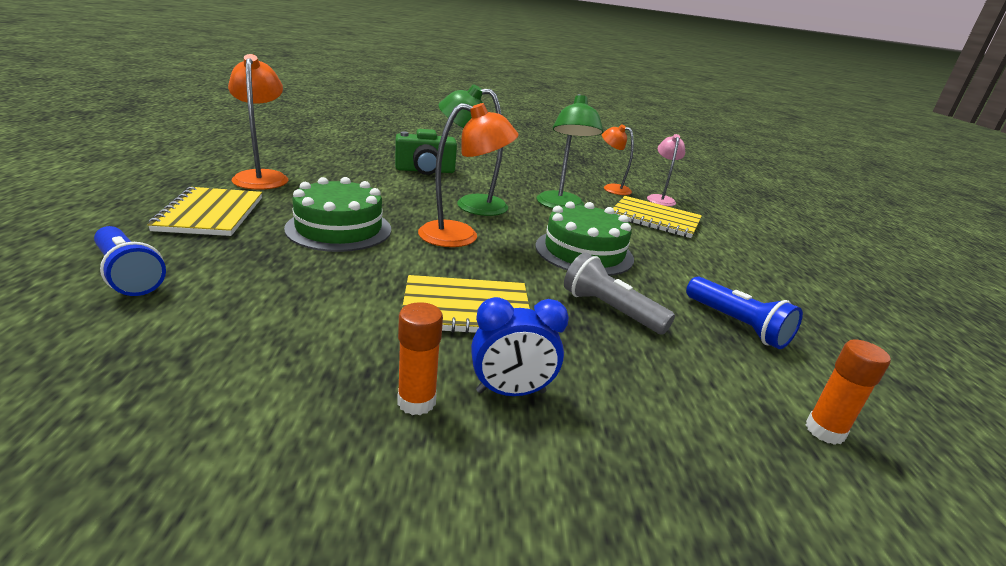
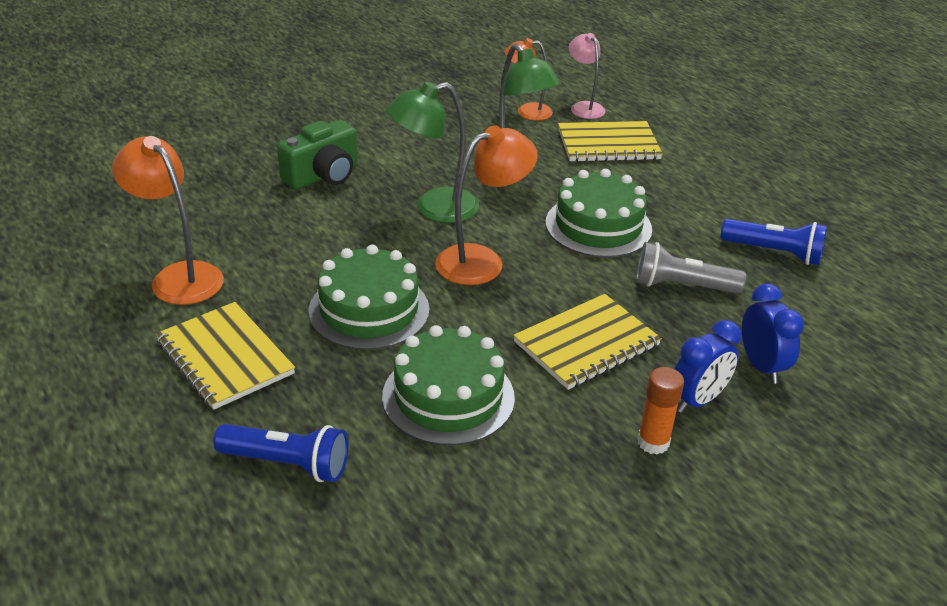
camera: 30 degrees left, 10 degrees up
(303, 291) = (448, 397): none -> green cake
(618, 398) = (761, 366): none -> blue clock
(824, 431) = (888, 323): orange glue stick -> none

